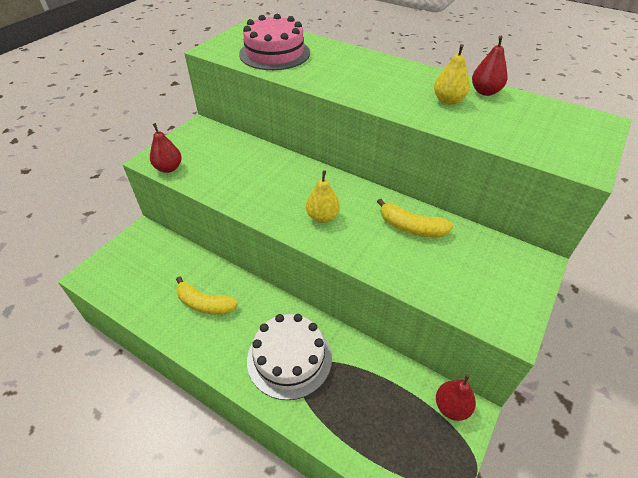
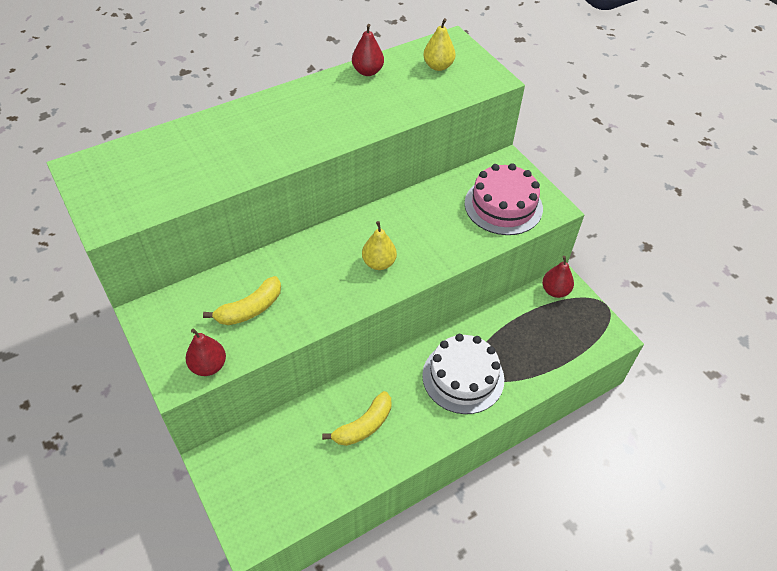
camera: 65 degrees left, 5 degrees up
(274, 53) = (169, 173): pink cake -> pink cake (503, 206)
(411, 228) = (430, 211): yellow banana -> yellow banana (250, 309)
(448, 101) = (364, 98): yellow pear -> yellow pear (438, 66)

